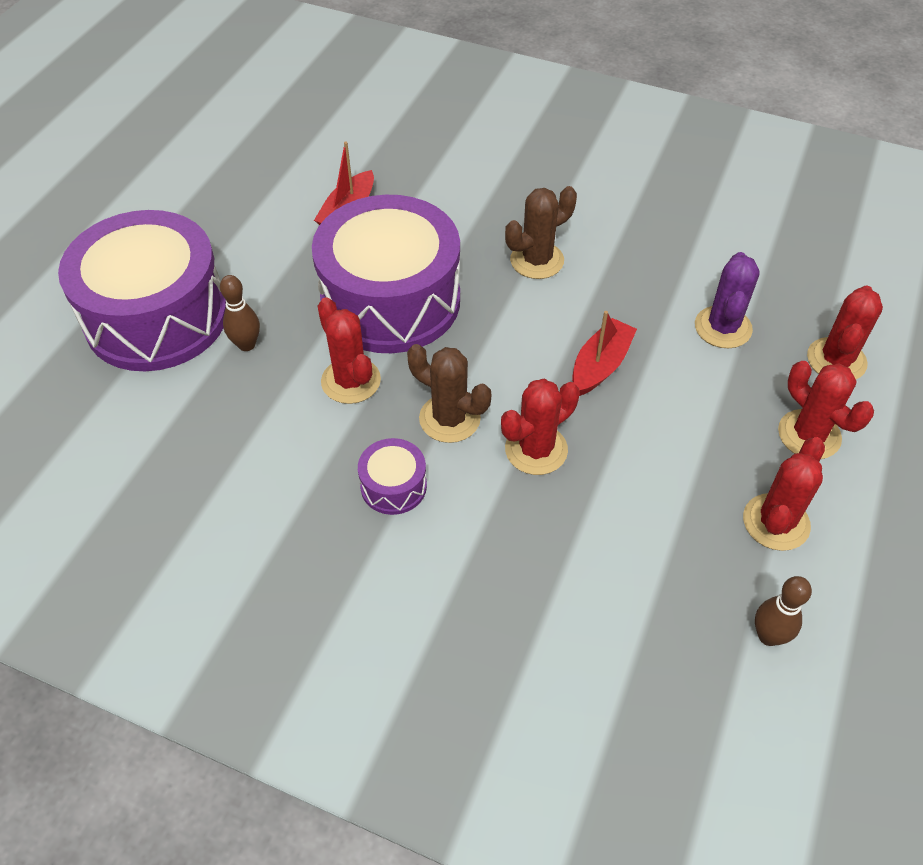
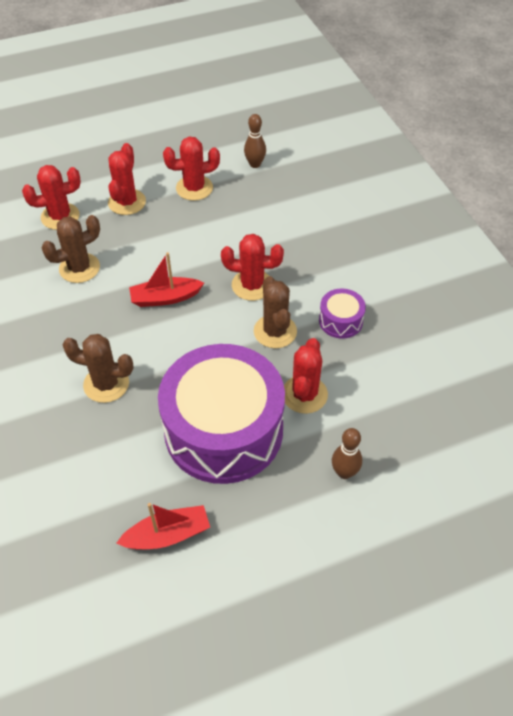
camera: 135 degrees left, 0 degrees up
(157, 317) = (388, 550): purple drum -> none
(723, 327) = (79, 268): purple cactus -> brown cactus

